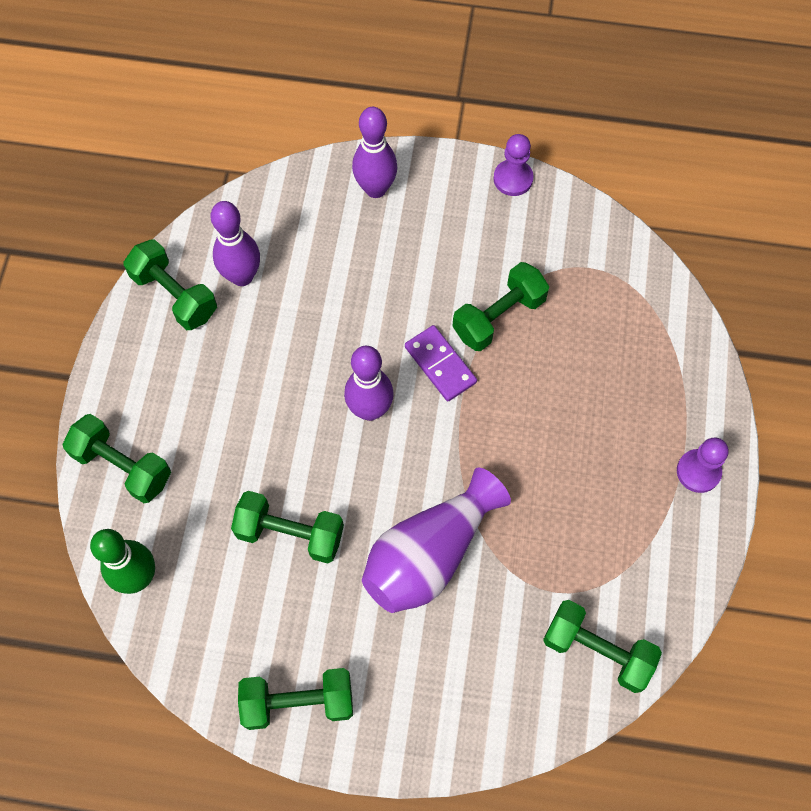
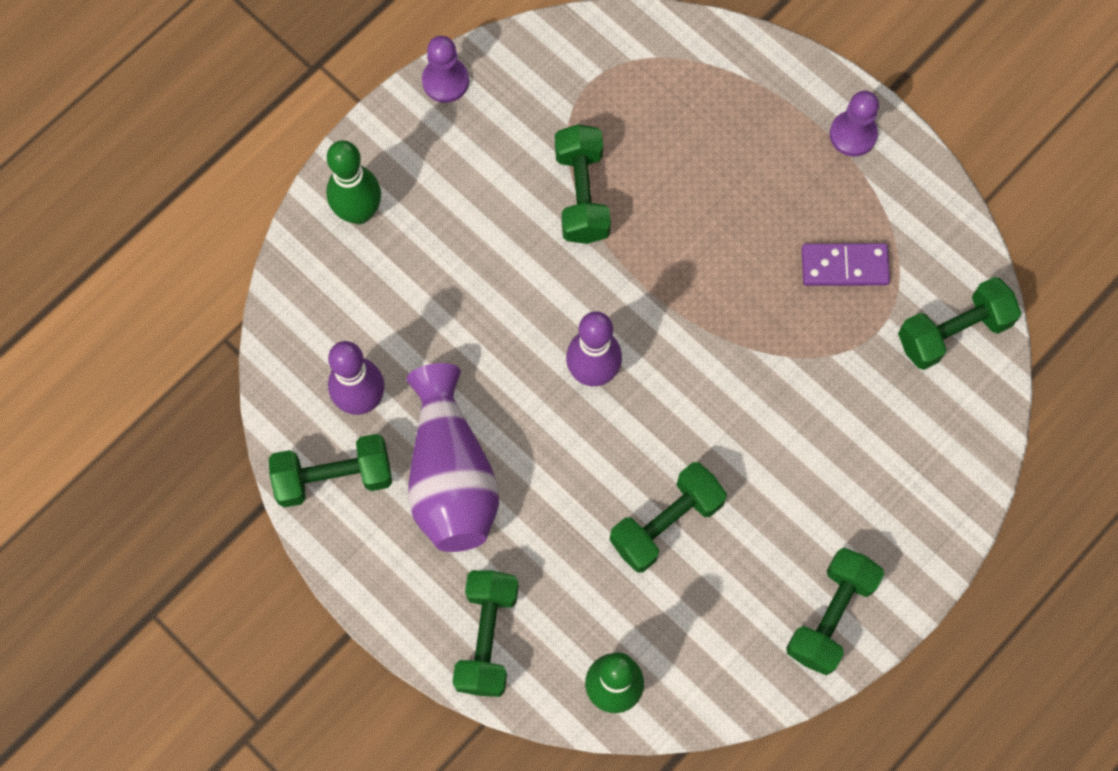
camera: 55 degrees left, 5 degrees up
(123, 466) = (487, 637): green dumbbell -> green dumbbell turned 60 degrees counterclockwise
(375, 189) = (359, 212): purple bowling pin -> green bowling pin
(429, 554) = (771, 413): purple vase -> purple vase (451, 476)
(440, 364) = (593, 279): purple domino -> purple domino (844, 266)

